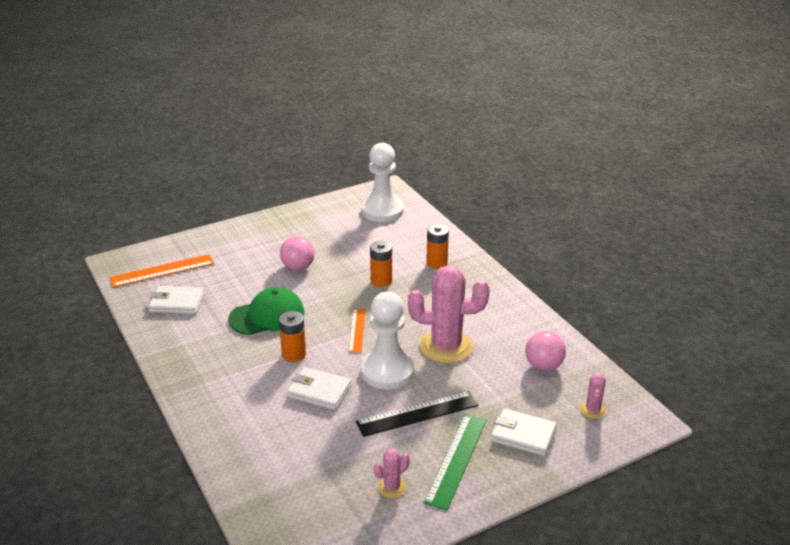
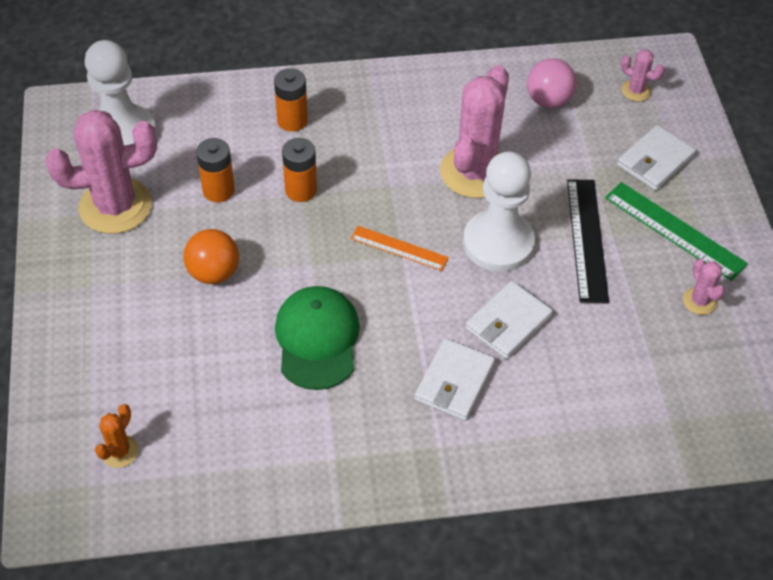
camera: 70 degrees left, 20 degrees up
(162, 271) = (120, 451): orange ruler -> orange cactus
(177, 303) = (224, 447): white wallet -> white wallet (454, 382)
(294, 354) = (420, 330): orange battery -> orange battery (218, 190)
(298, 267) = (213, 272): pink ball -> orange ball
(327, 223) = (115, 206): none -> pink cactus

